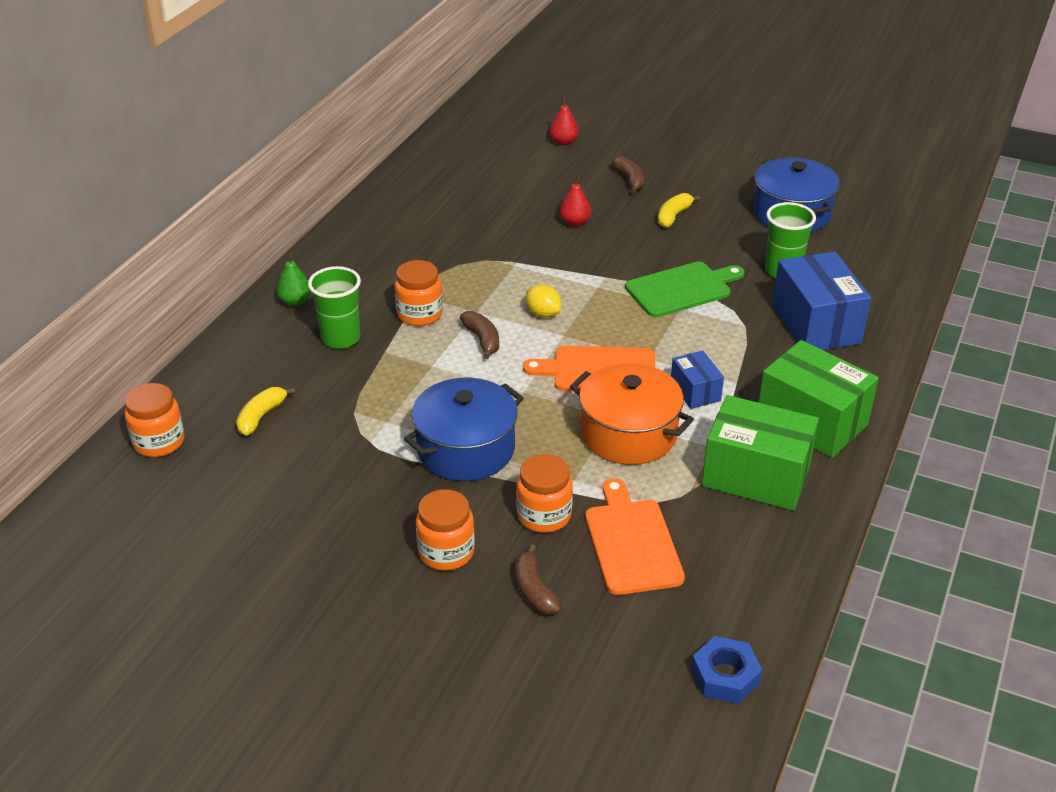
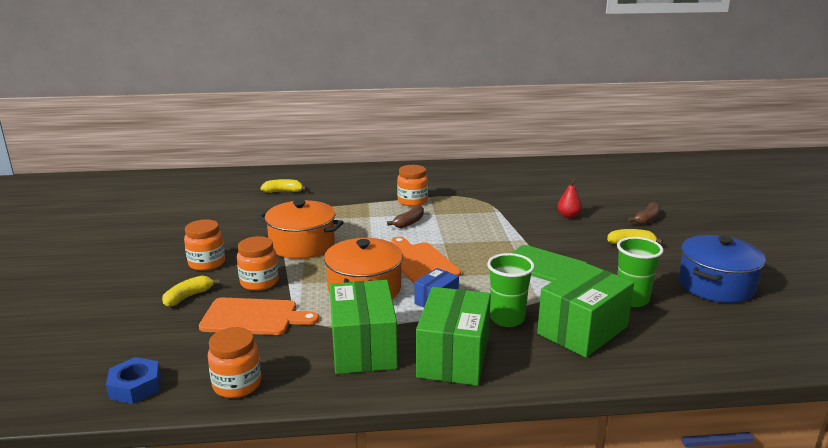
camera: 60 degrees right, 15 degrees down
(159, 442) = (245, 178): orange jar -> orange jar (237, 385)
(295, 301) = (385, 172): green pear -> none
(340, 338) = (367, 190): green cup -> green cup (507, 319)
(466, 449) = (302, 245): blue pot -> orange pot
(534, 590) = (188, 297): brown banana -> yellow banana
(543, 313) = (457, 232): yellow lemon -> none
(563, 142) = (651, 190): red pear -> none
(631, 542) = (254, 317): orange cutting board -> orange cutting board turned 45 degrees clockwise
(816, 324) = (582, 330): blue box -> green box

